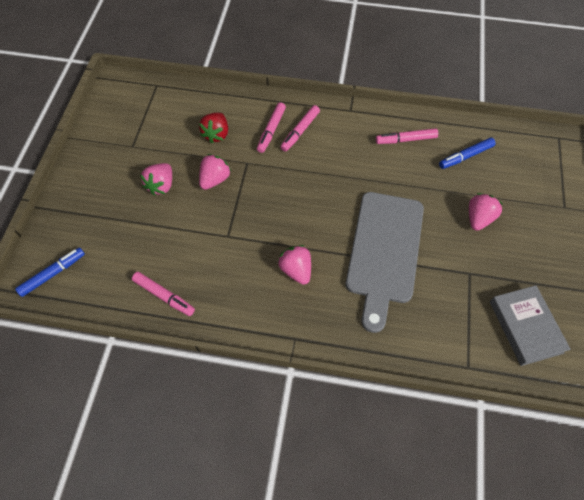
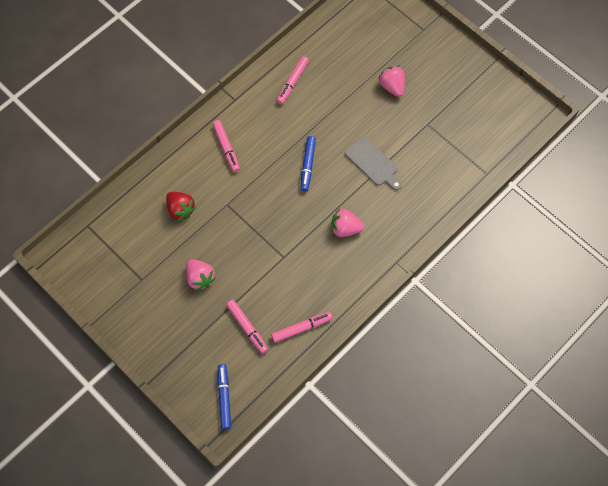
camera: 55 degrees left, 5 degrees up
(215, 179) = (224, 236): pink strawberry -> none
(271, 130) = (209, 168): pink marker -> pink marker (247, 328)
(384, 251) = (373, 163): grey cutting board -> grey cutting board, size x0.53
(465, 156) = (337, 55): blue marker -> blue marker (308, 165)
(525, 327) = (485, 121): grey book -> none

